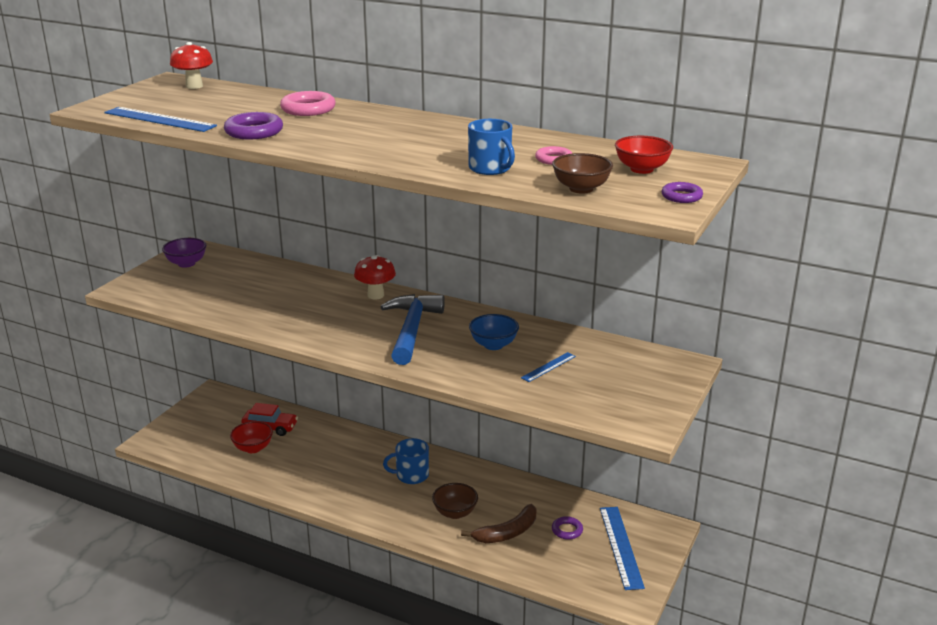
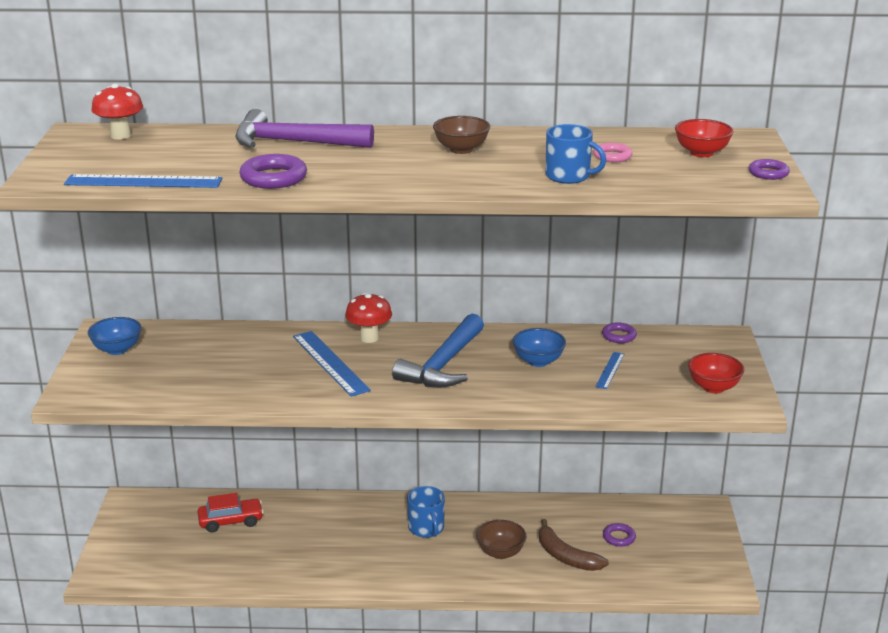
camera: 25 degrees left, 0 degrees up
(186, 263) = (117, 349): purple bowl -> blue bowl
(253, 448) = (231, 548): red bowl -> red bowl (713, 387)
(308, 109) = (293, 142): pink ring -> purple hammer
(411, 475) = (426, 528): blue mug -> blue mug turned 75 degrees counterclockwise
(412, 329) = (443, 365): blue hammer -> blue hammer turned 135 degrees counterclockwise
(507, 533) = (566, 556): brown banana -> brown banana turned 105 degrees clockwise
(581, 189) = (676, 182): brown bowl -> brown bowl (461, 149)
(586, 340) = (619, 336): none -> purple ring
(621, 546) = (678, 538): blue ruler -> blue ruler (330, 363)

